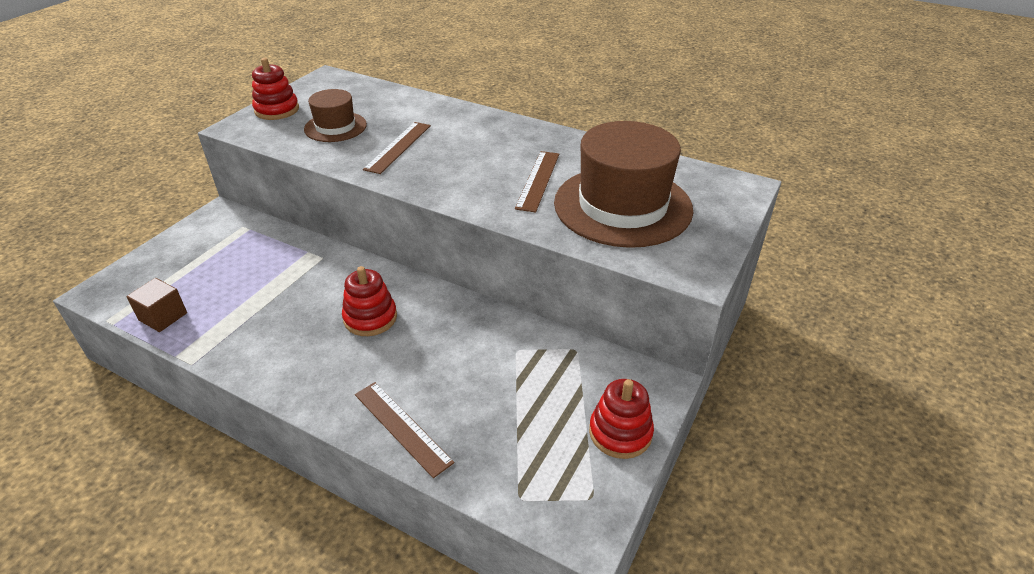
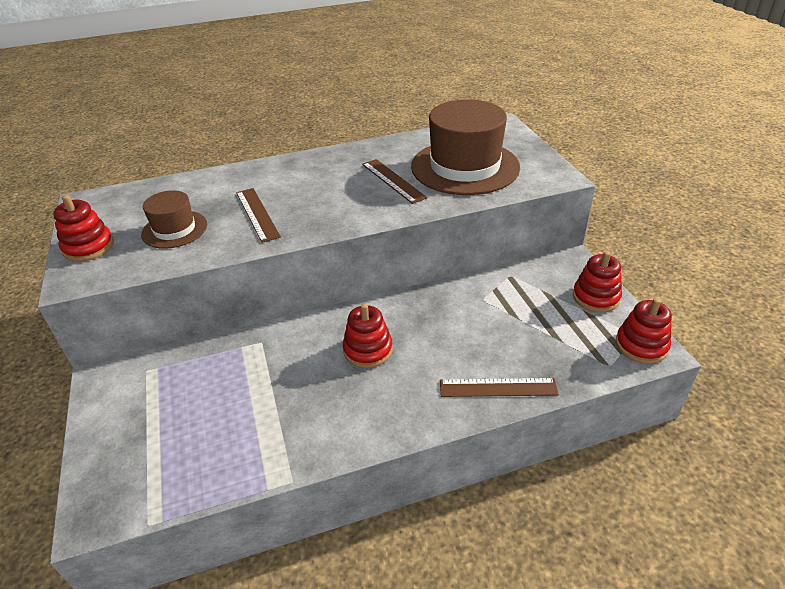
camera: 45 degrees left, 0 degrees up
(163, 317) = (201, 477): brown cube -> none
(581, 512) = (641, 345): none -> red stacking toy

